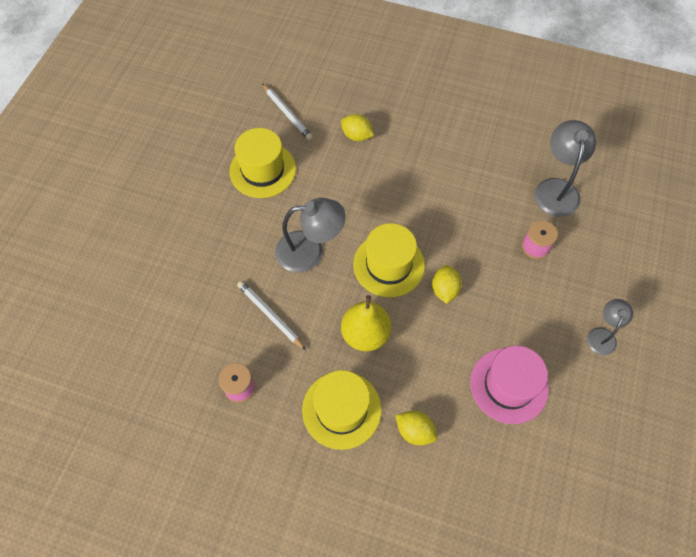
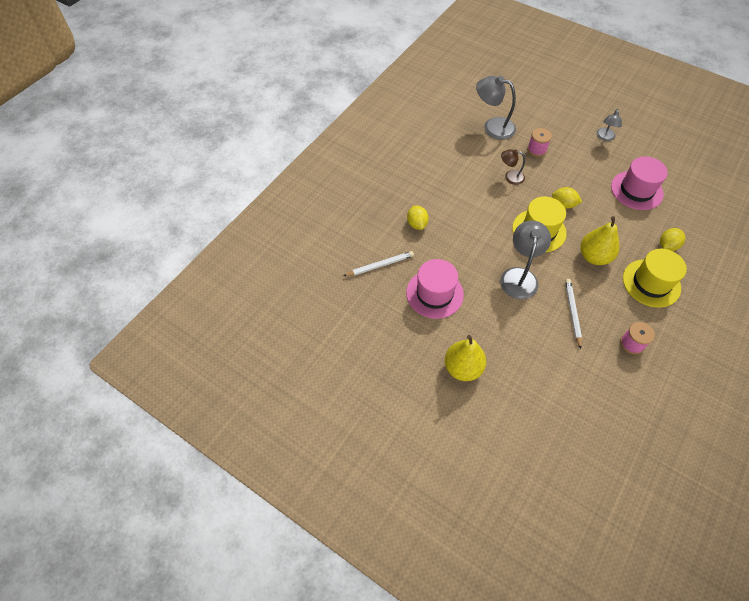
camera: 75 degrees left, 5 degrees down
(173, 211) = (462, 368): none -> yellow pear
(262, 170) = (434, 293): yellow hat -> pink hat
(270, 315) = (572, 312): white pencil -> white pencil turned 120 degrees clockwise
(356, 136) = (417, 224): yellow lemon -> yellow lemon turned 60 degrees counterclockwise
(470, 221) = (510, 177): none -> brown lamp
(602, 335) = (605, 137): grey lamp -> grey lamp turned 105 degrees counterclockwise

